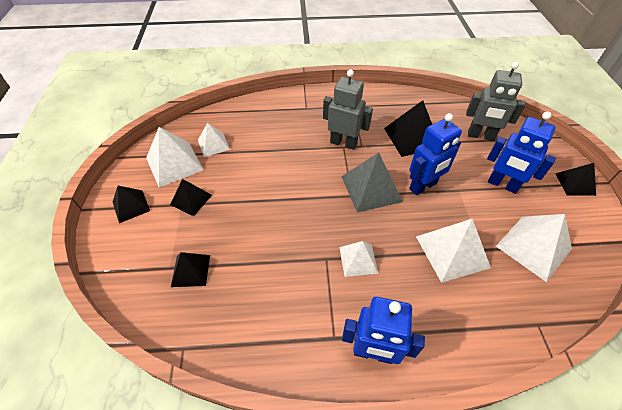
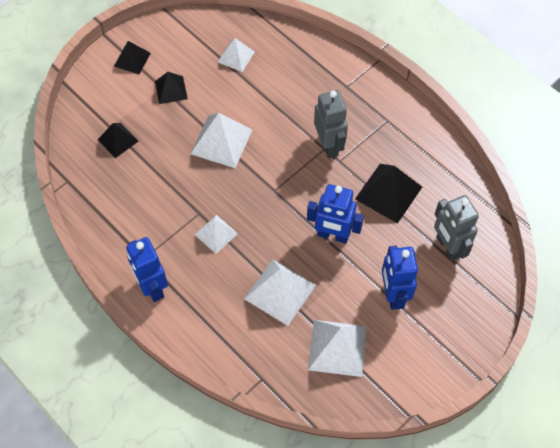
camera: 50 degrees right, 10 degrees up
(174, 164) = (192, 49): white pyramid -> white pyramid (221, 141)
(371, 188) = (294, 199): grey pyramid -> none
(575, 184) = (451, 353): black pyramid -> none

